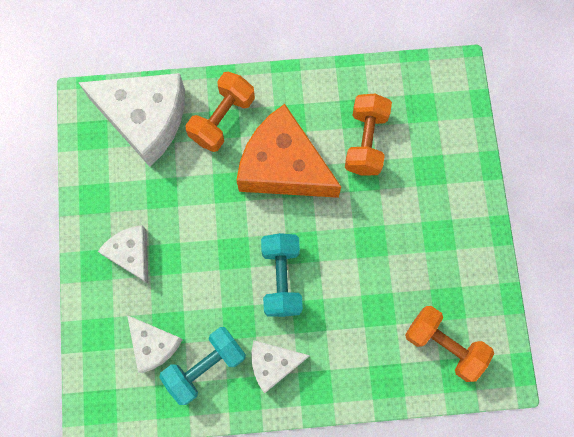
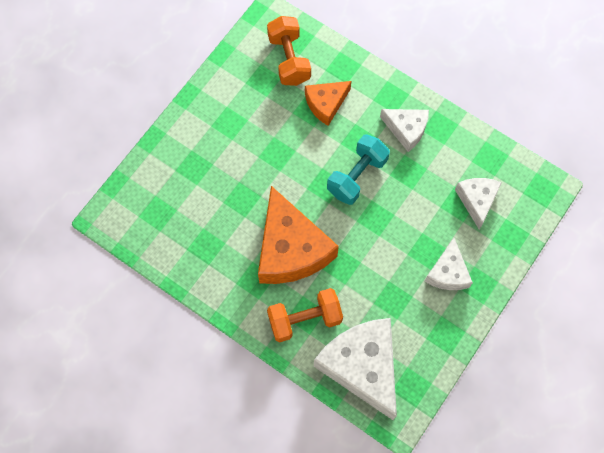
camera: 140 degrees left, 5 degrees down
(205, 366) = (452, 161): turquoise dumbbell -> none
(366, 141) = (218, 220): orange dumbbell -> none
(370, 327) = (326, 104): none -> orange cheese

